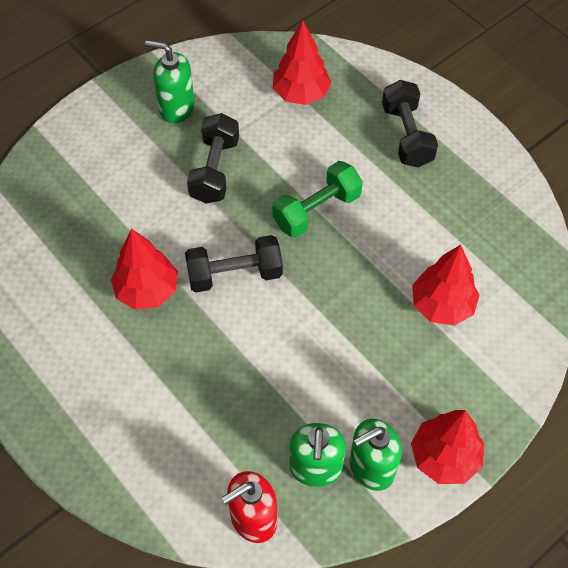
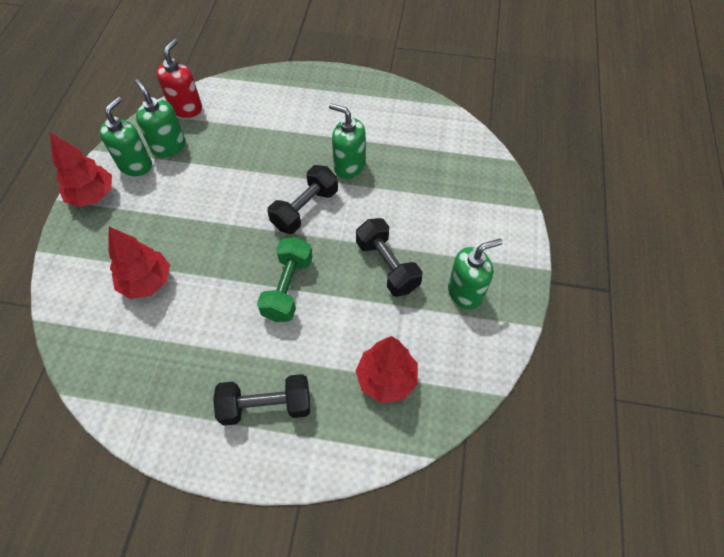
camera: 140 degrees right, 0 degrees up
(147, 290) = (349, 166): red tree -> green soap dispenser
(406, 135) = (266, 406): black dumbbell -> black dumbbell turned 45 degrees counterclockwise

